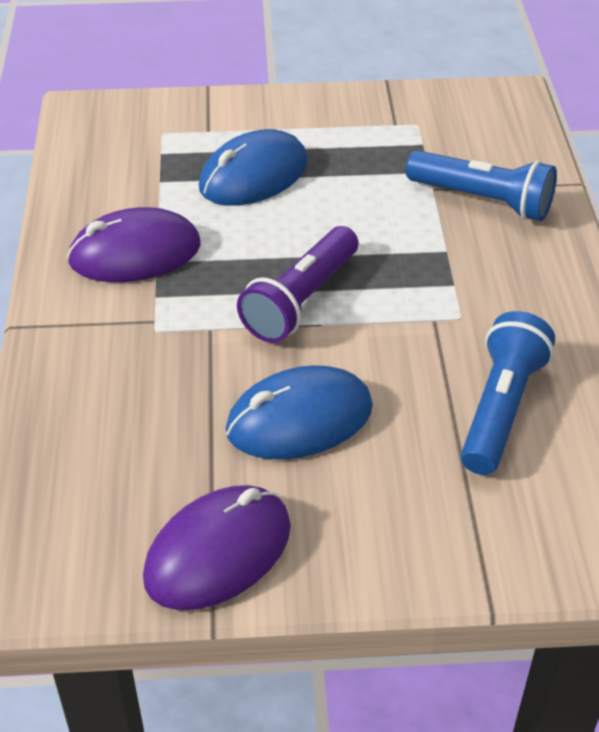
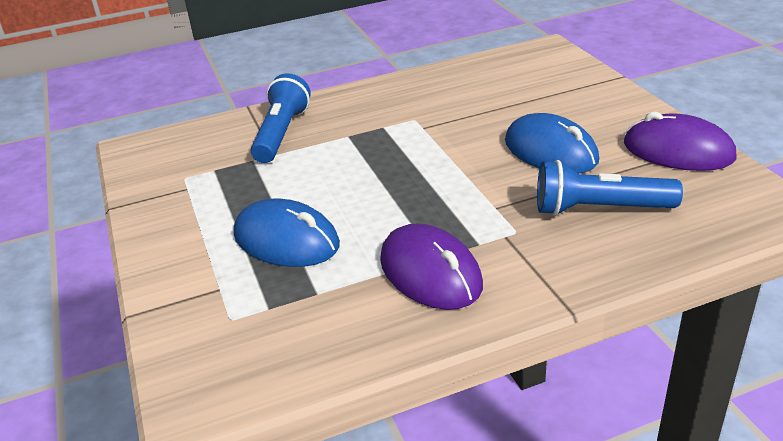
camera: 105 degrees left, 10 degrees down
(301, 300) = (437, 178): purple flashlight -> none
(501, 408) = (484, 95): blue flashlight -> blue flashlight (599, 209)

